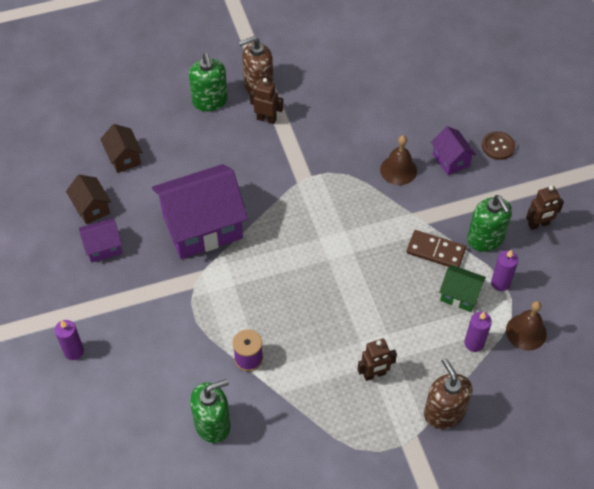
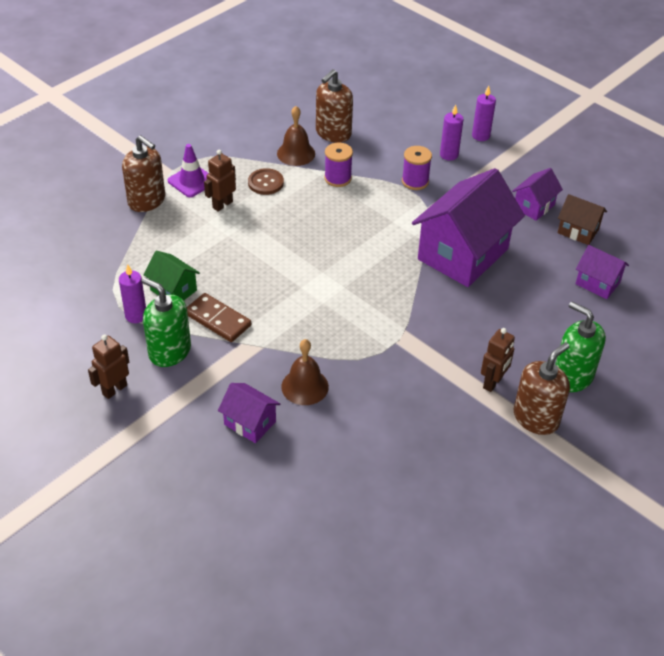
camera: 150 degrees right, 10 degrees down
(124, 158) = (597, 283): brown house -> purple house
(181, 322) = (415, 181): none -> purple spool
(213, 424) = (333, 133): green soap dispenser -> brown soap dispenser
(266, 119) = (493, 383): brown robot -> brown robot turned 45 degrees counterclockwise
(389, 420) = (192, 181): none -> purple traffic cone
(436, 251) = (217, 320): brown domino -> brown domino turned 45 degrees clockwise
(459, 295) = (173, 290): green house -> green house turned 45 degrees clockwise
(474, 343) = (141, 257): purple candle -> purple candle (449, 155)
(498, 146) = (199, 464): brown button -> brown button (265, 183)
(526, 332) = (93, 283): brown bell -> brown bell (296, 153)

